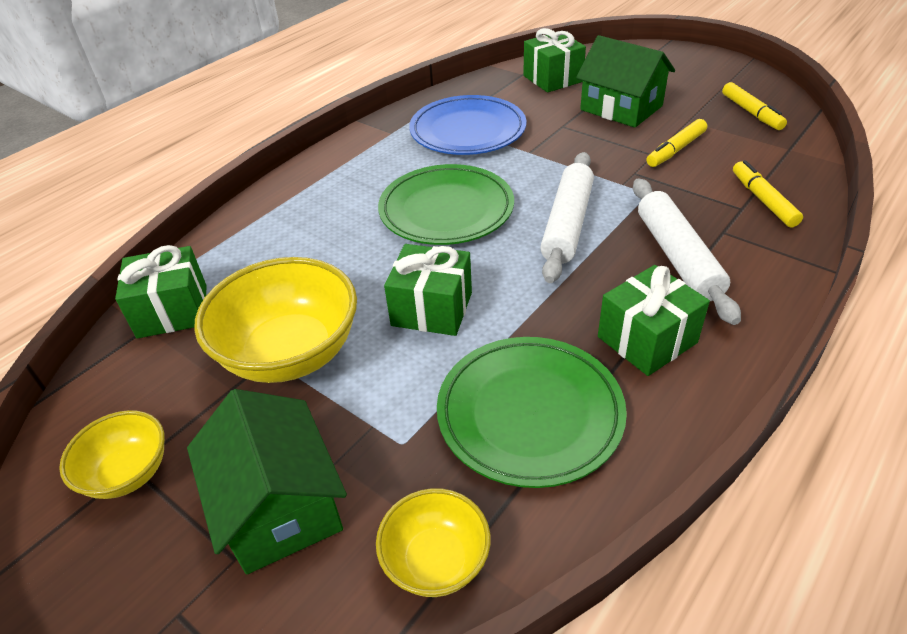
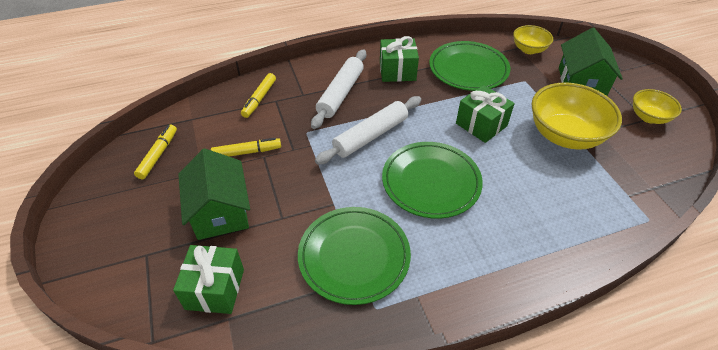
camera: 150 degrees left, 5 degrees up
(172, 311) = (635, 192): green gift -> none
(468, 131) = (354, 256): blue plate -> green plate

